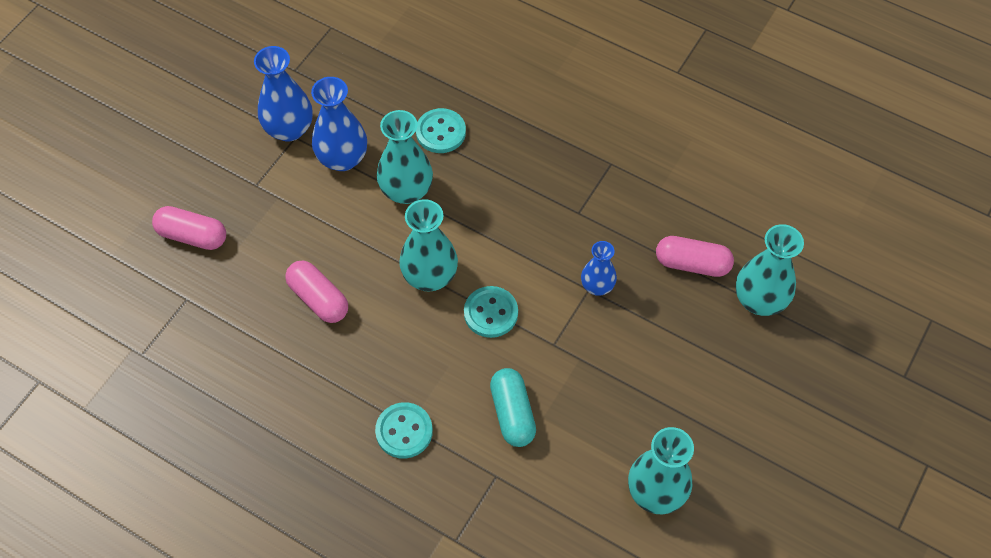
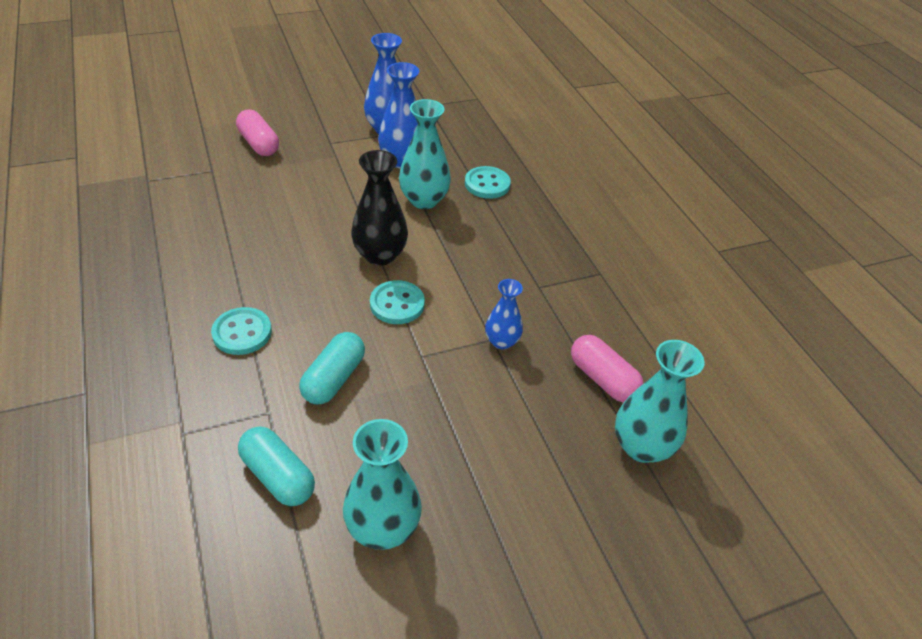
camera: 35 degrees right, 15 degrees down
(318, 299) = (289, 220): pink capsule -> none
(430, 276) = (380, 255): turquoise vase -> black vase
(555, 514) = (278, 476): none -> turquoise capsule

